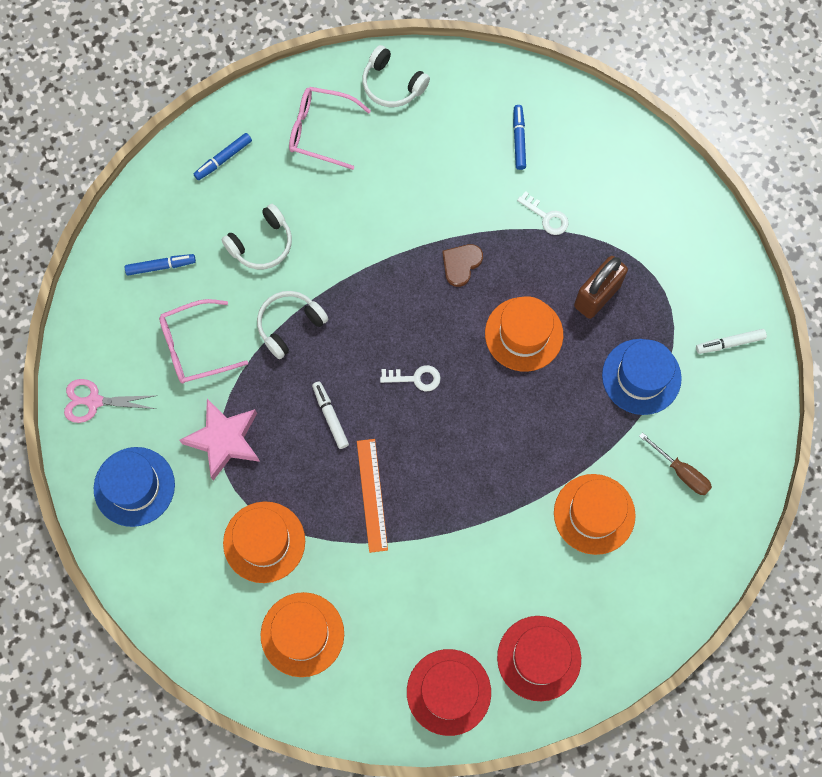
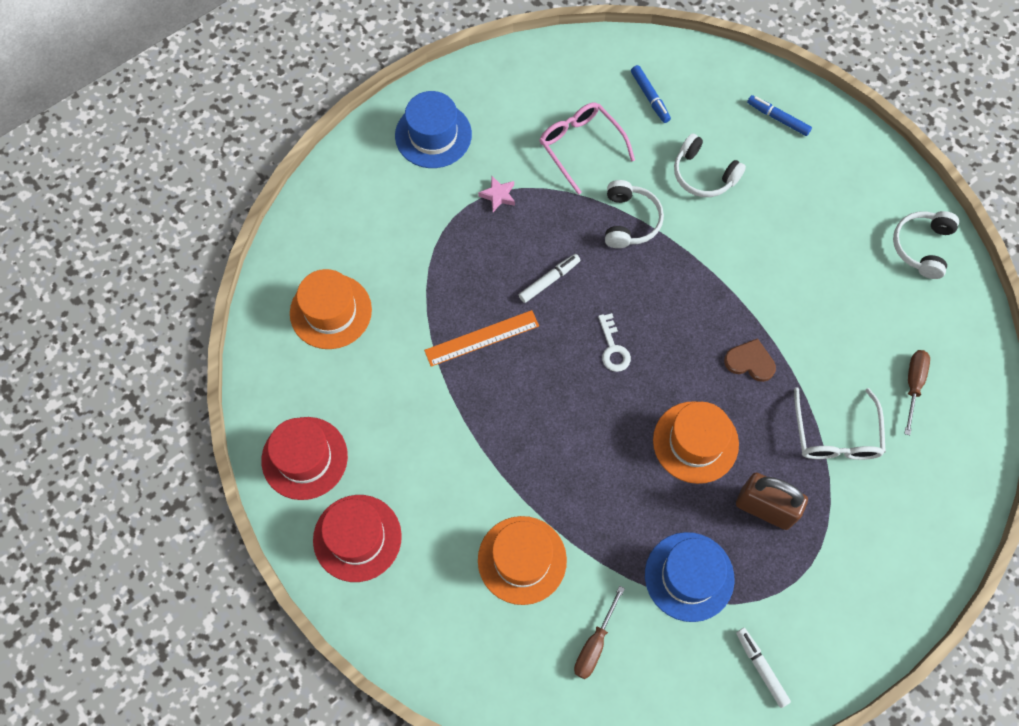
camera: 75 degrees right, 5 degrees down
(94, 401) = (503, 81): pink scissors -> none
(224, 440) = (498, 195): pink star -> pink star, size x0.48
(264, 542) = (410, 255): orange hat -> none
(290, 325) = (629, 221): white headphones -> white headphones turned 60 degrees clockwise
(321, 131) = (843, 195): pink glasses -> none
(518, 139) = (913, 385): blue marker -> brown screwdriver
(546, 217) = (835, 434): white key -> white glasses

